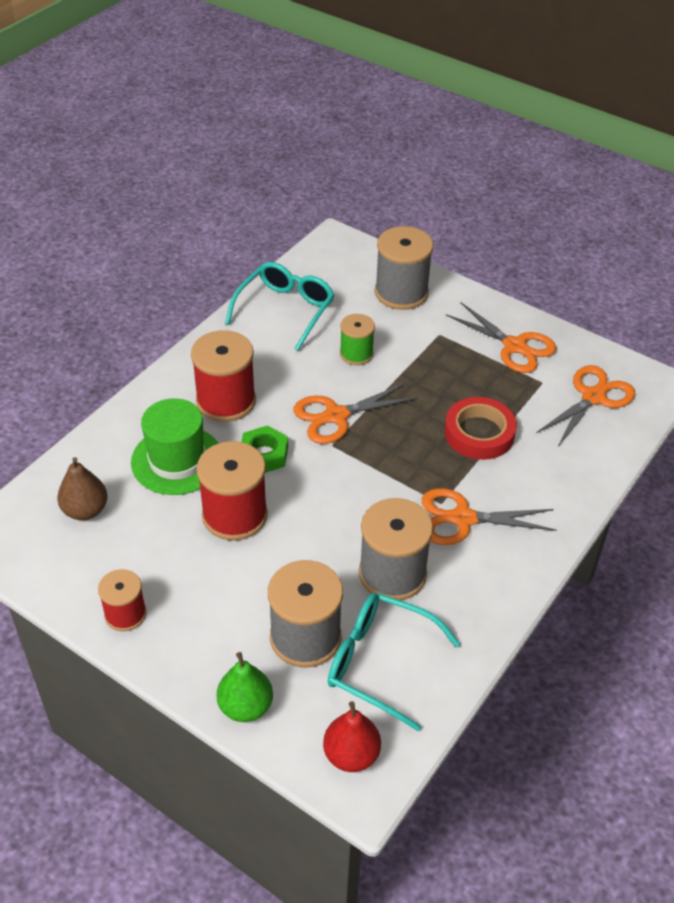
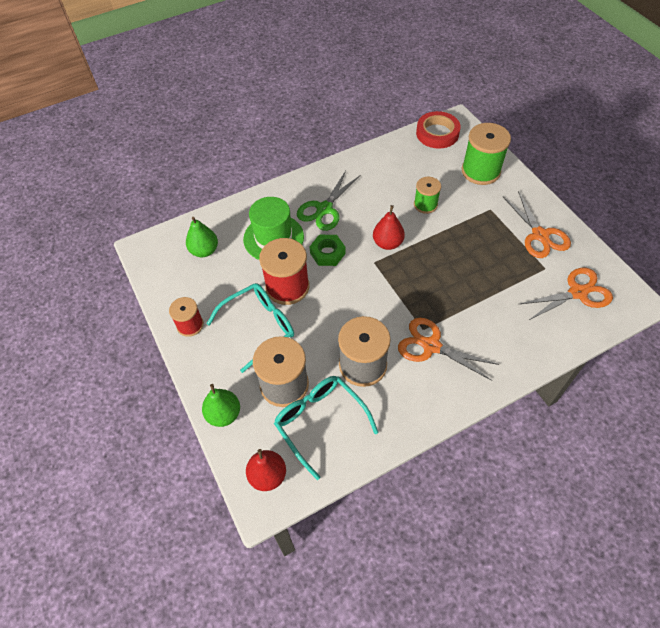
camera: 30 degrees right, 10 degrees up
(85, 510) = (204, 251): brown pear -> green pear
(226, 401) = (324, 209): red spool -> green scissors
(285, 310) = (396, 160): turquoise glasses -> turquoise glasses (259, 327)
(336, 416) = (387, 243): orange scissors -> red pear
(401, 292) = (480, 171): grey spool -> green spool
(479, 433) = (478, 289): red tape -> red tape (437, 133)

